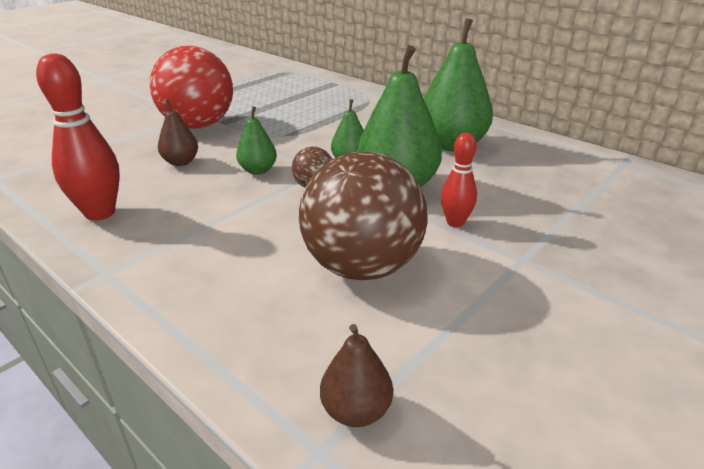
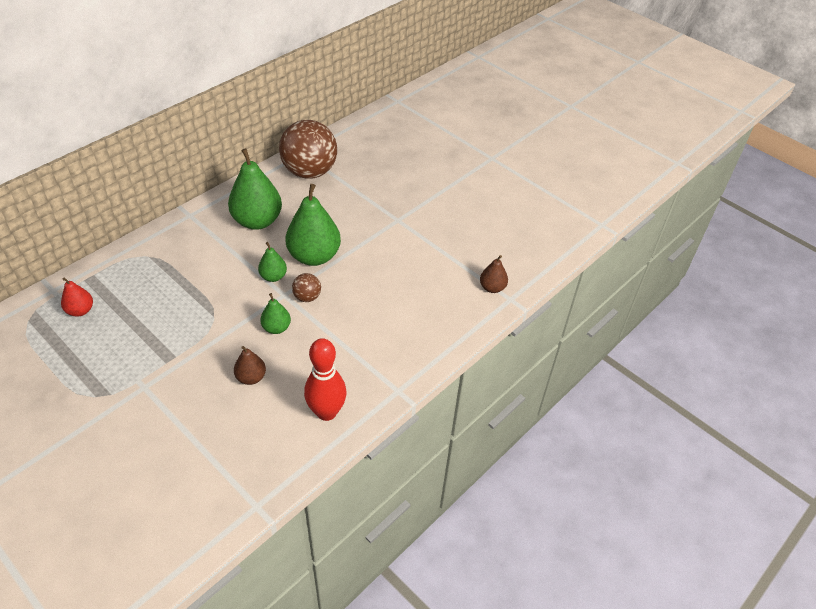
camera: 90 degrees left, 15 degrees up
(198, 125) = (173, 376): red ball -> none
(292, 85) = (80, 310): none -> red pear
(362, 267) = (400, 279): brown ball -> brown ball (309, 172)
(455, 222) = (361, 237): red bowling pin -> none

